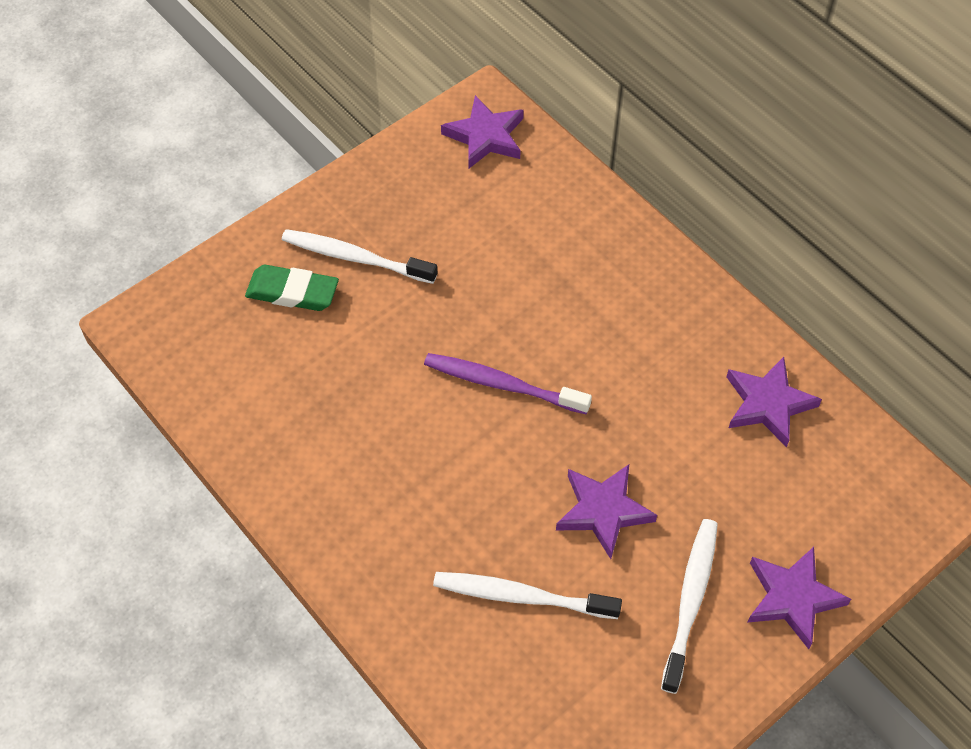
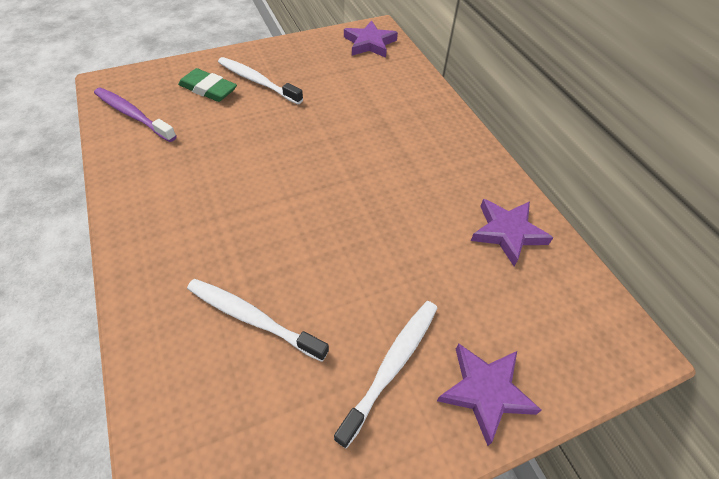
camera: 15 degrees right, 5 degrees down
(502, 384) = (313, 170): purple toothbrush -> purple toothbrush (133, 115)
(603, 511) = (348, 273): purple star -> none

